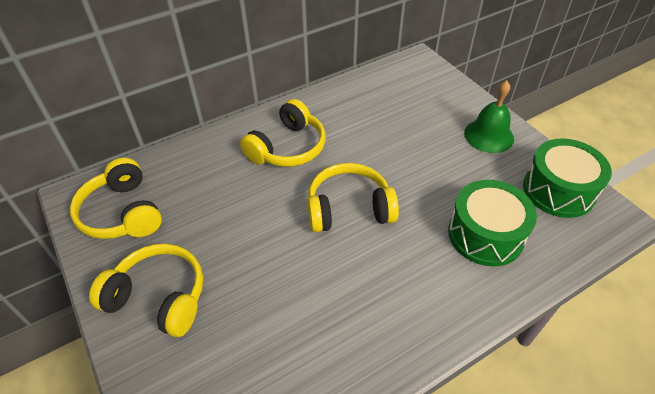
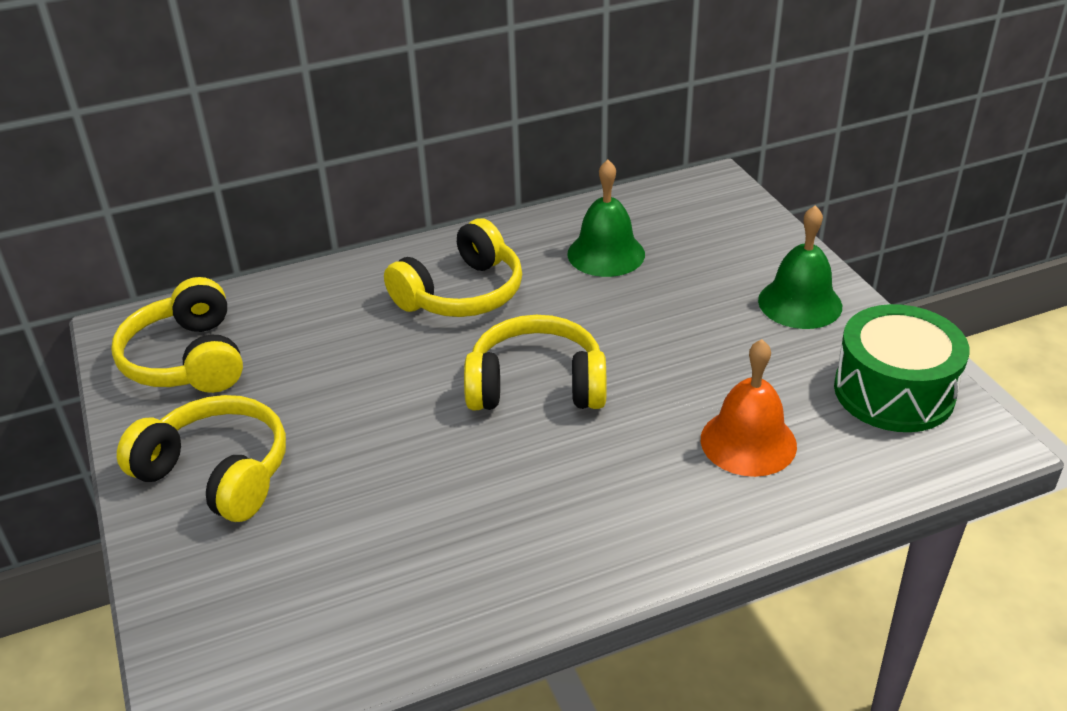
camera: 10 degrees right, 10 degrees down
(368, 112) = (606, 254): none -> green bell
(485, 234) = (748, 442): green drum -> orange bell

